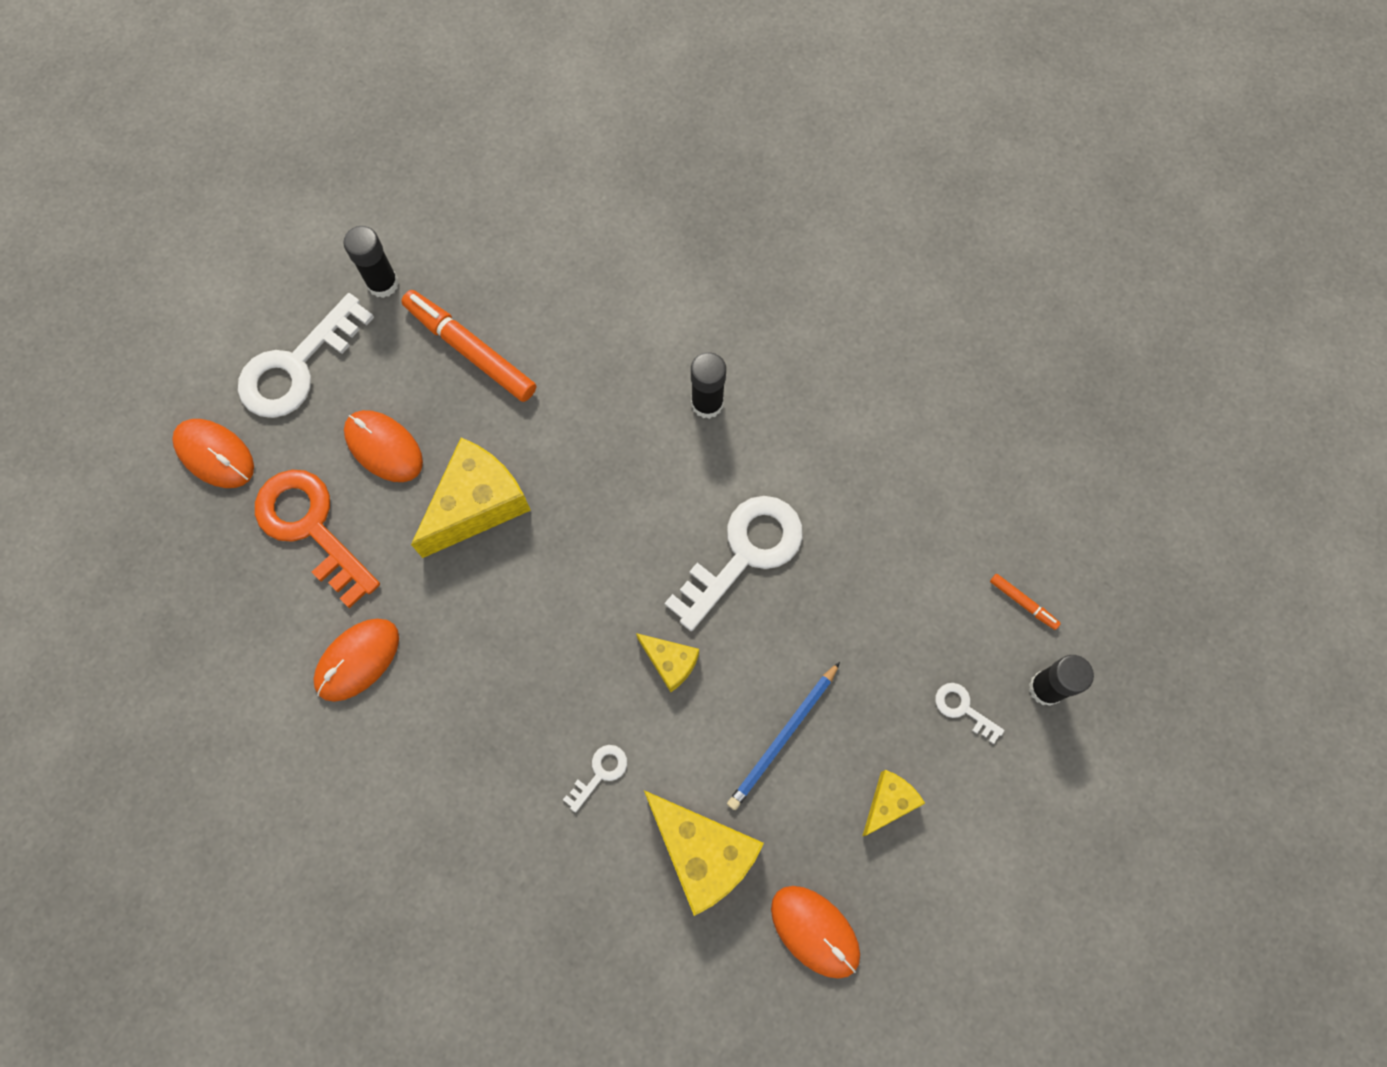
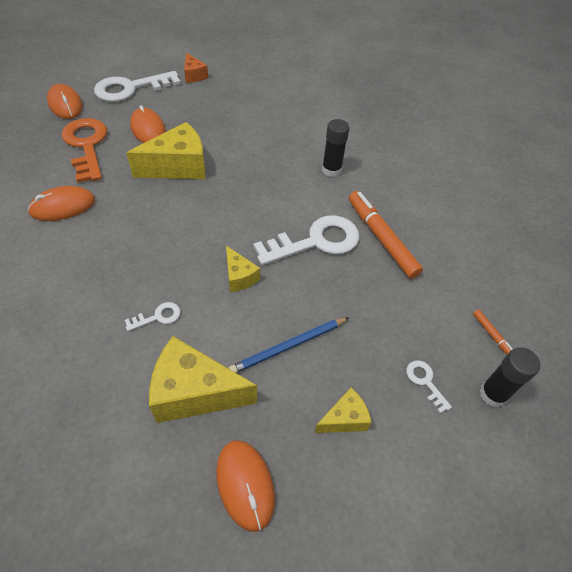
camera: 20 degrees right, 20 degrees down
(383, 283) = (194, 75): black glue stick -> orange cheese
(470, 350) = (218, 110): orange marker -> orange marker (381, 238)
(702, 852) = (194, 392): yellow cheese -> yellow cheese turned 120 degrees clockwise

